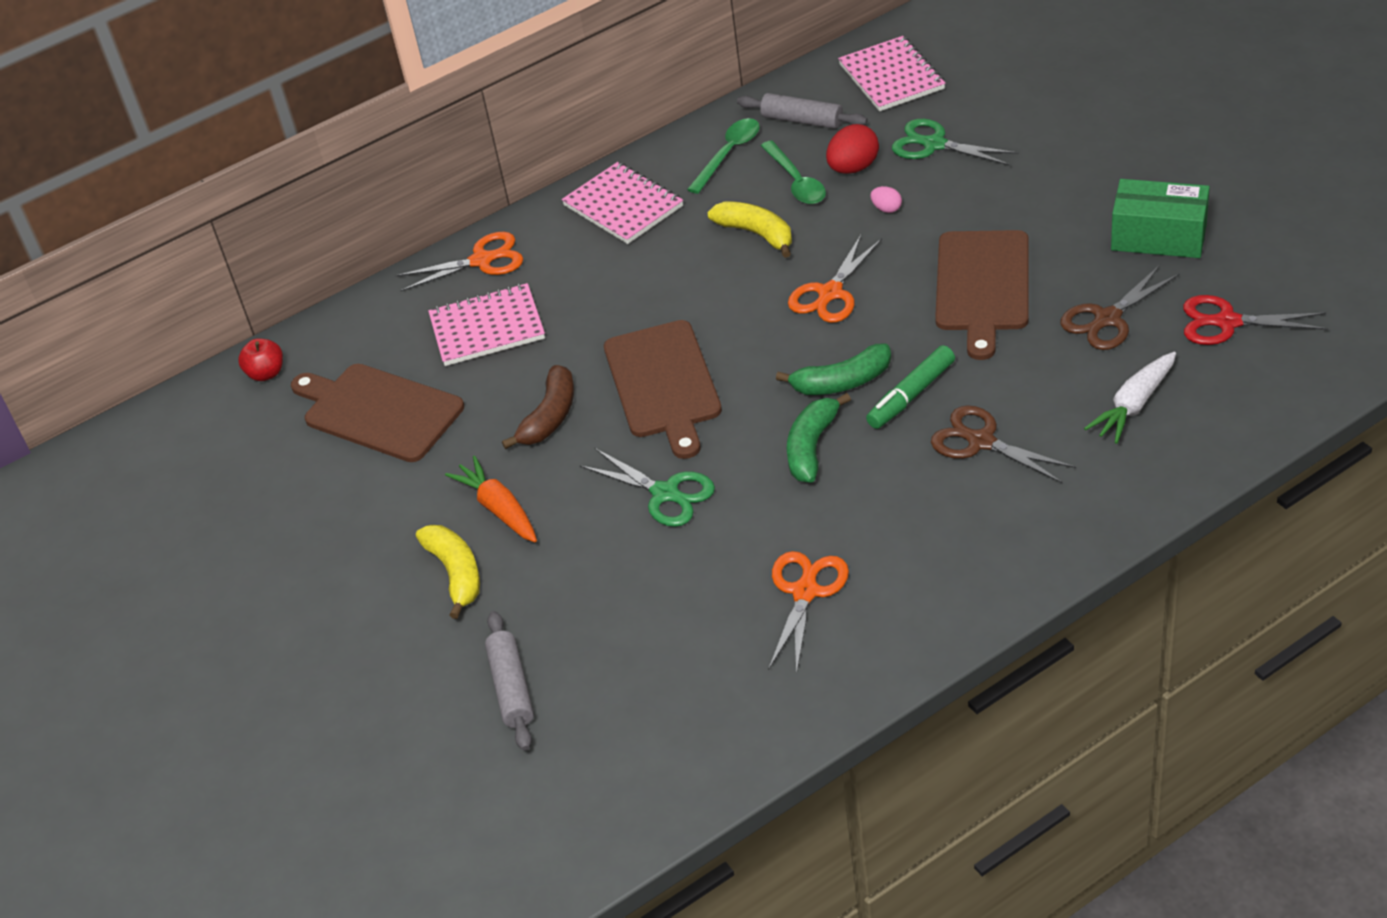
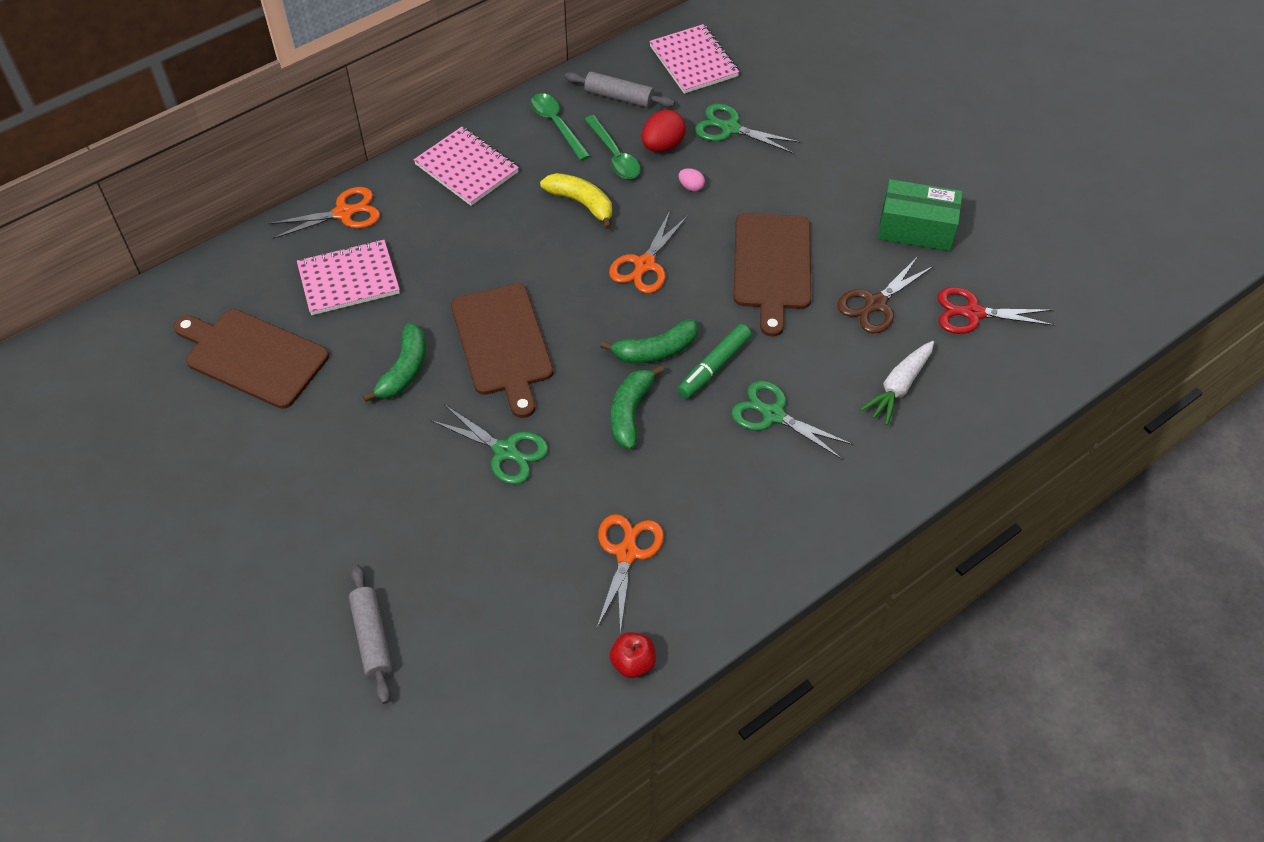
camera: 10 degrees left, 10 degrees up
(266, 373) = (151, 313): red apple -> red apple (633, 663)
(456, 574) = (322, 521): yellow banana -> none
(499, 509) = (360, 459): orange carrot -> none
(549, 417) = (404, 370): brown banana -> green banana
(728, 154) = (556, 125): green spoon -> green spoon turned 60 degrees counterclockwise
(981, 441) = (773, 415): brown scissors -> green scissors

